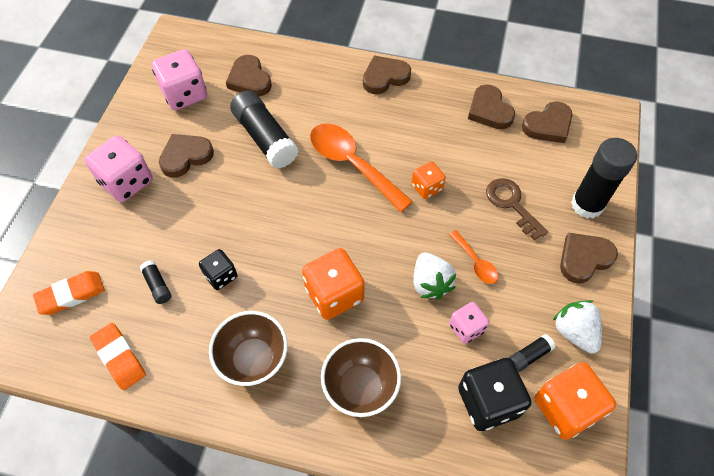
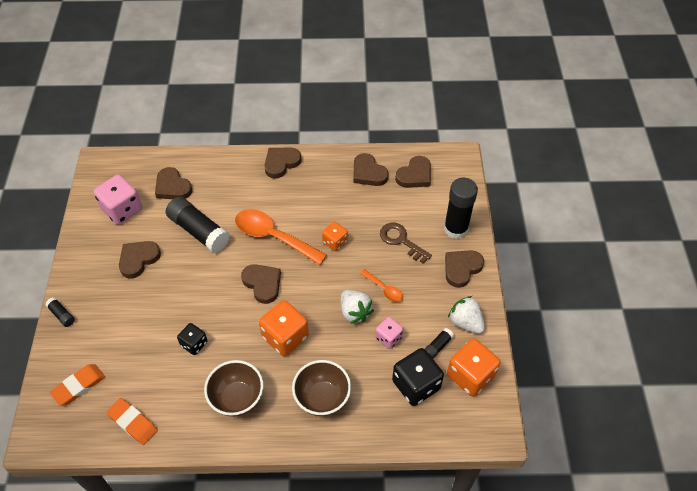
camera: 15 degrees left, 5 degrees down
(126, 182) = (96, 290): pink dice -> none
(157, 285) = (146, 363): black glue stick -> black glue stick (62, 315)
(324, 220) = (262, 284): none -> brown heart

